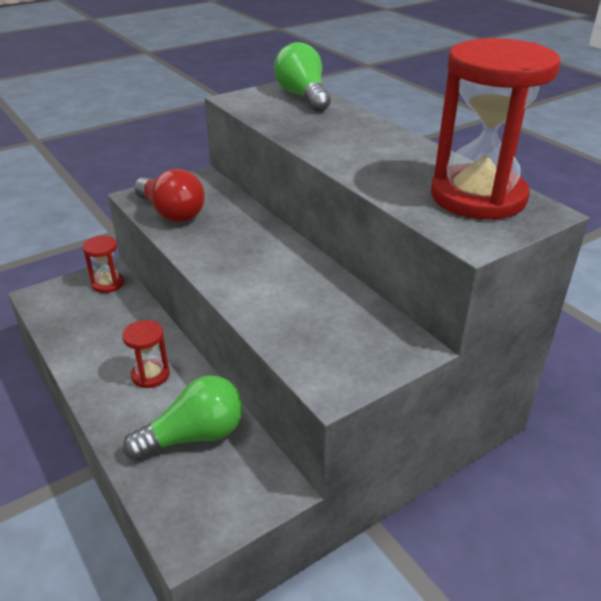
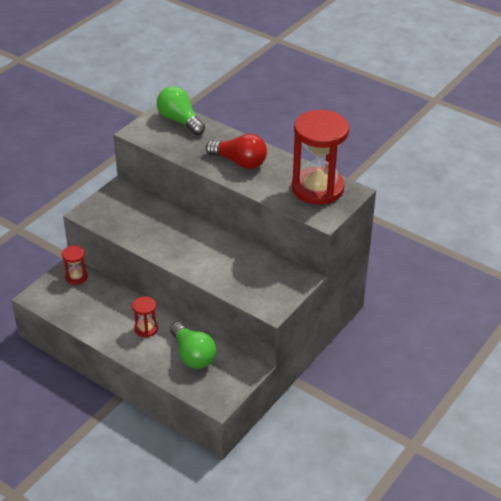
camera: 20 degrees left, 5 degrees up
(171, 213) = (118, 222): red light bulb -> red light bulb (239, 162)
(194, 436) = (192, 355): green light bulb -> green light bulb turned 105 degrees clockwise

